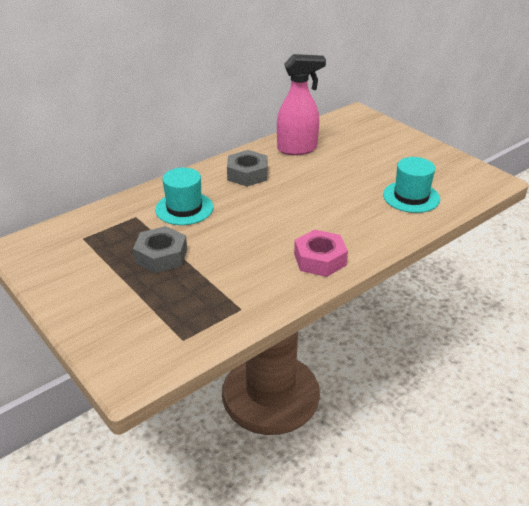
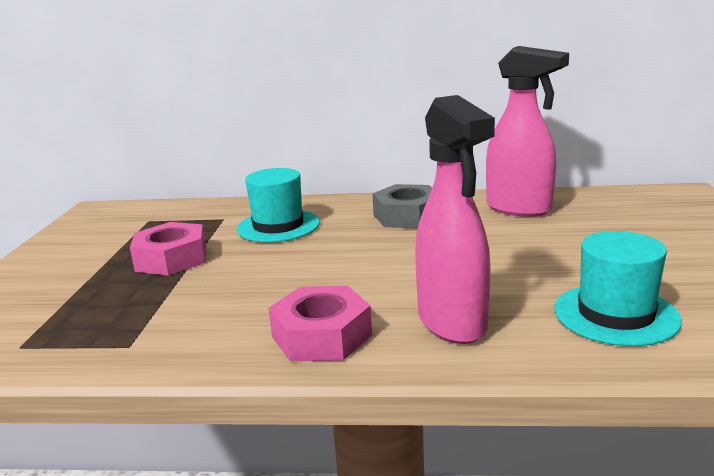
camera: 45 degrees right, 15 degrees down
(161, 256) = (171, 259): grey nut -> pink nut
(361, 228) = (452, 323): none -> pink spray bottle

